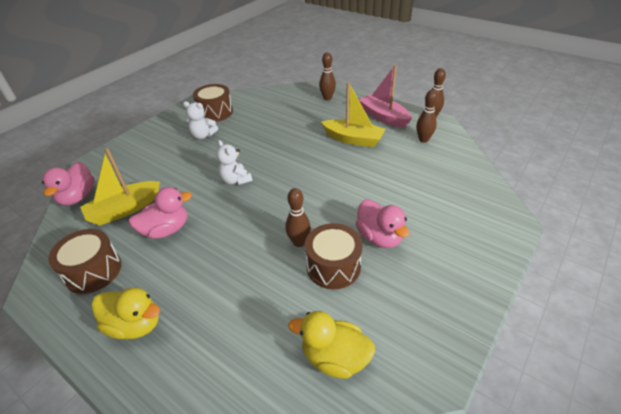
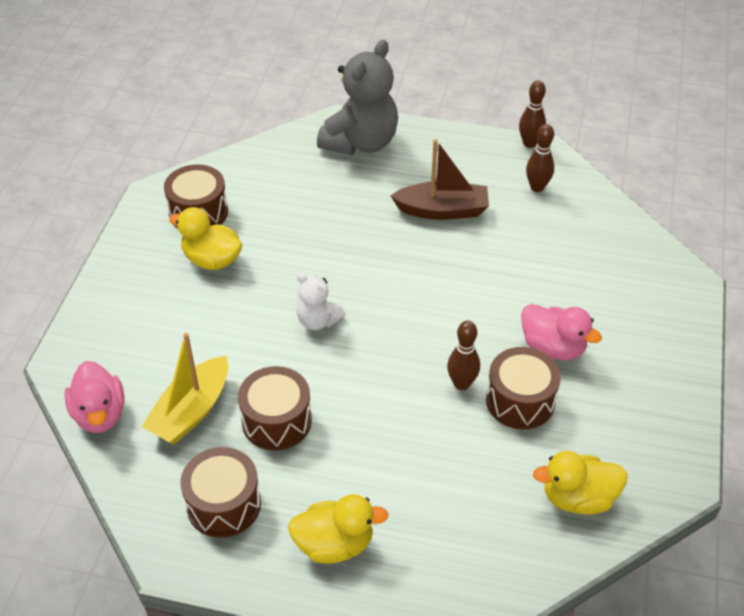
camera: 25 degrees left, 5 degrees up
(166, 230) = (276, 421): pink duck -> brown drum
(203, 135) = (212, 260): white teddy bear -> yellow duck
(327, 98) = (361, 143): brown bowling pin -> grey teddy bear
(353, 139) = (442, 210): yellow boat -> brown boat
(383, 117) = (464, 160): pink boat -> none

